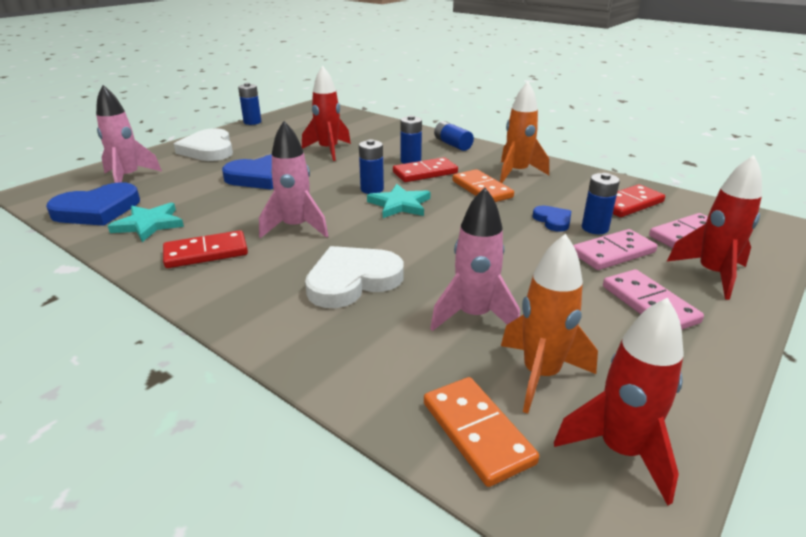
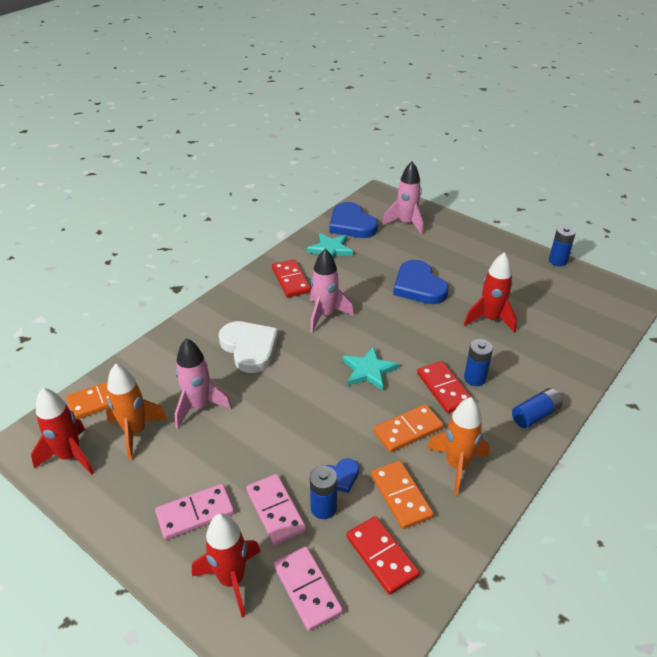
camera: 90 degrees right, 10 degrees up
(208, 149) = (473, 248): white heart -> none
(372, 189) = (399, 352): blue battery -> none
(561, 195) = (400, 496): none -> orange domino

